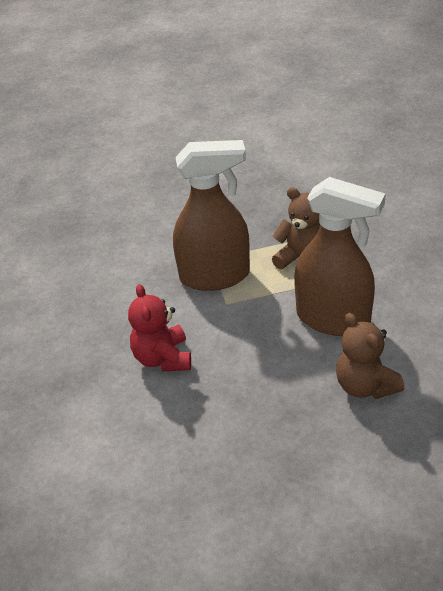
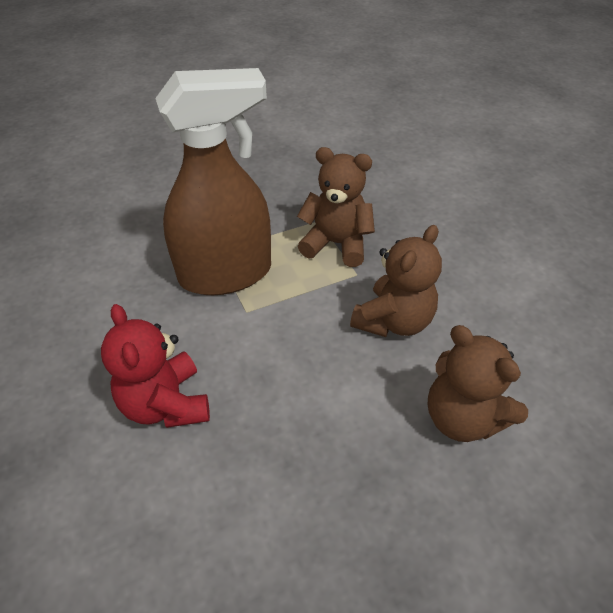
camera: 15 degrees left, 5 degrees up
(333, 319) = (393, 321): brown spray bottle -> brown teddy bear

